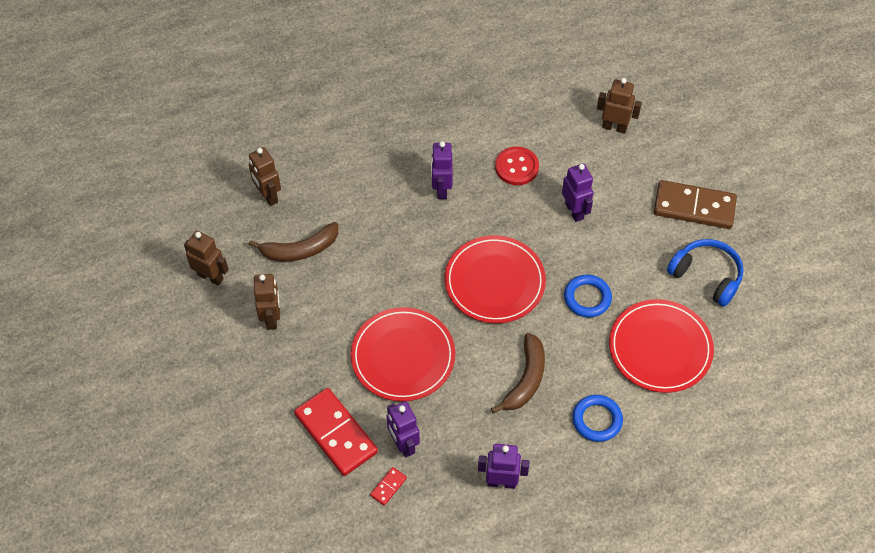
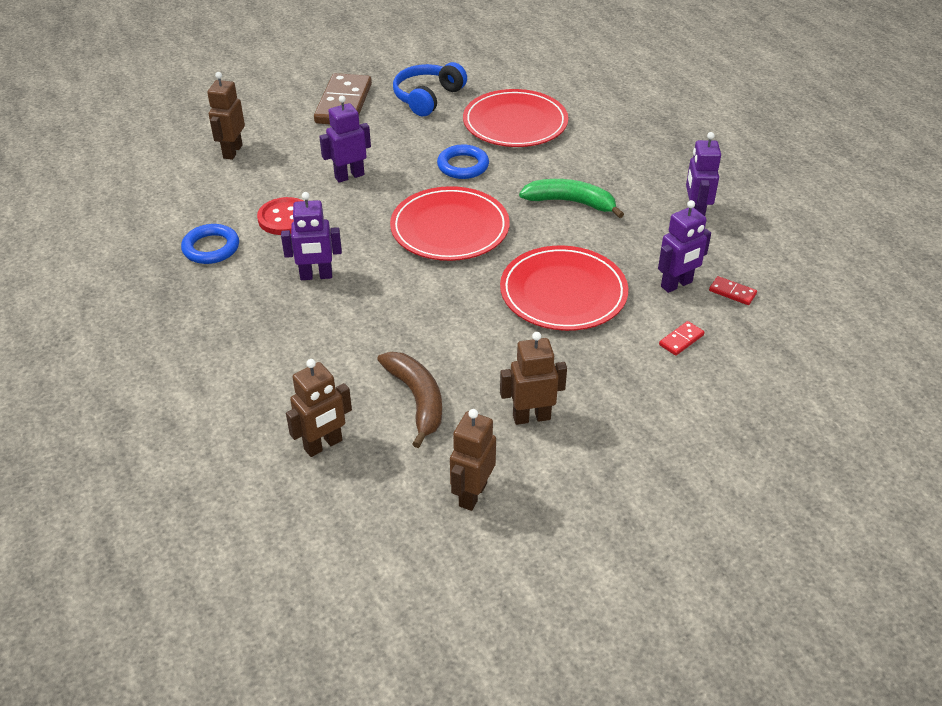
camera: 95 degrees left, 15 degrees down
(335, 433) = (681, 340): red domino -> red domino, size x0.42
(526, 379) = (570, 202): brown banana -> green banana
(597, 420) = (605, 158): blue ring -> blue ring (211, 248)

